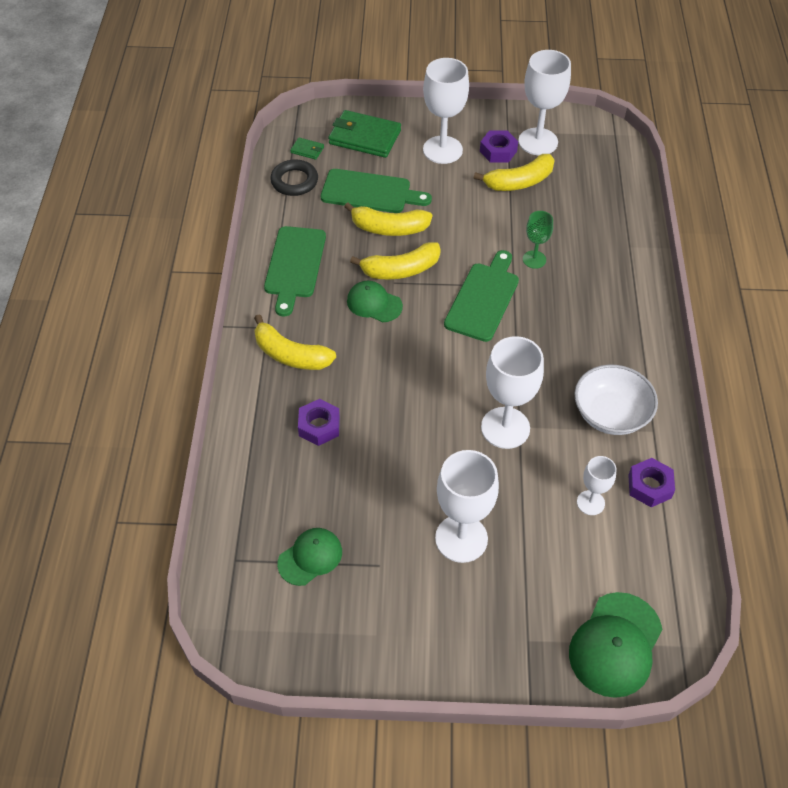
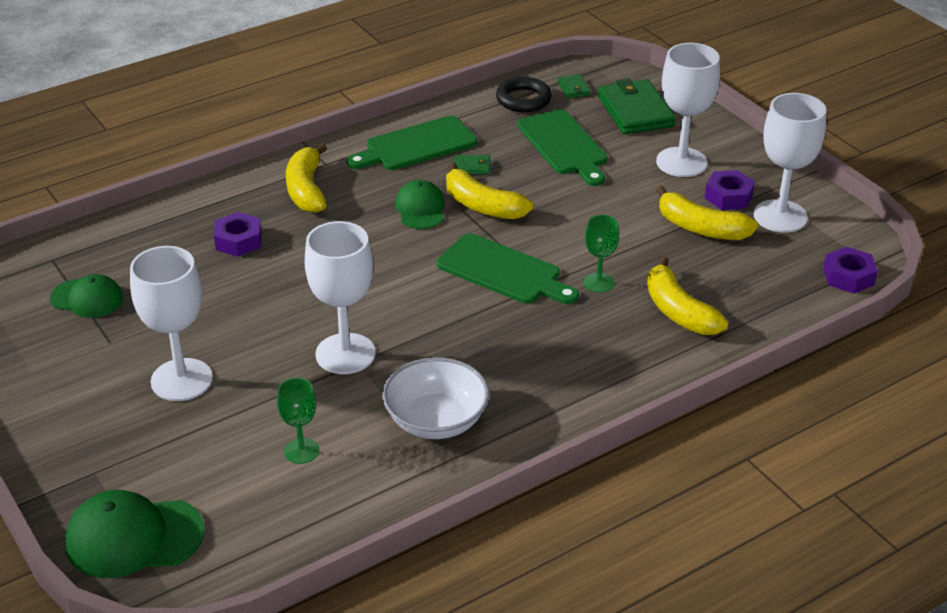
camera: 55 degrees right, 15 degrees down
(349, 251) = (471, 167): none -> green wallet
(389, 228) = (529, 176): yellow banana -> yellow banana (679, 311)
(483, 299) = (503, 271): green cutting board -> green cutting board turned 45 degrees clockwise
(590, 503) = (301, 451): white goblet -> green goblet
(649, 486) = (363, 487): purple nut -> purple nut (848, 277)

